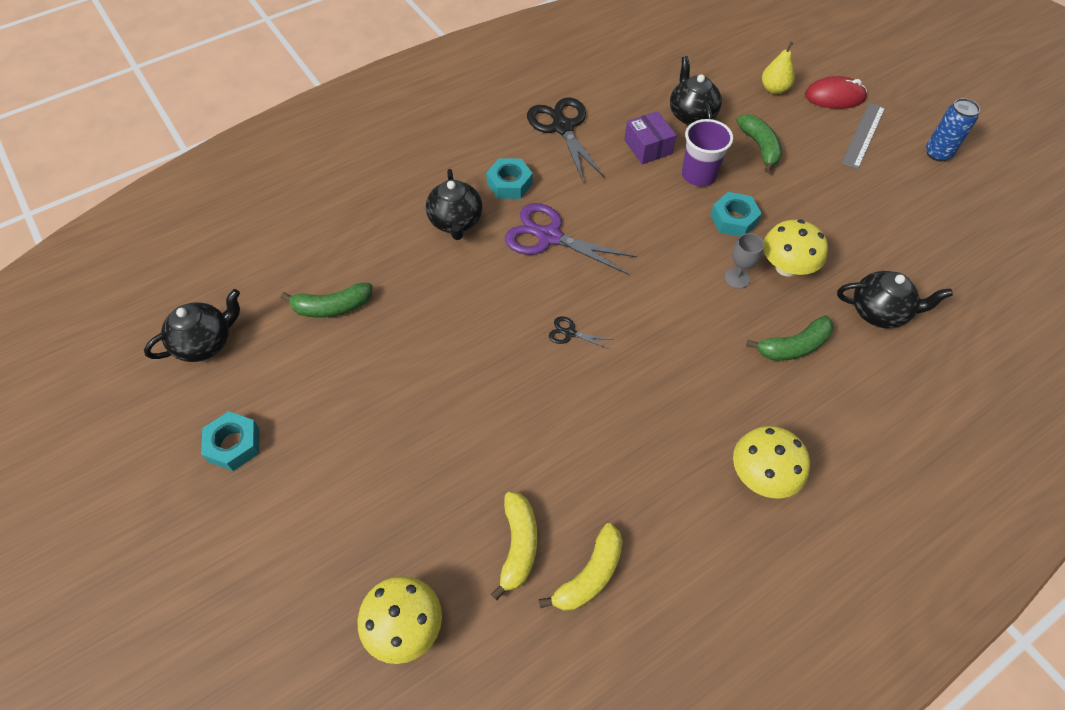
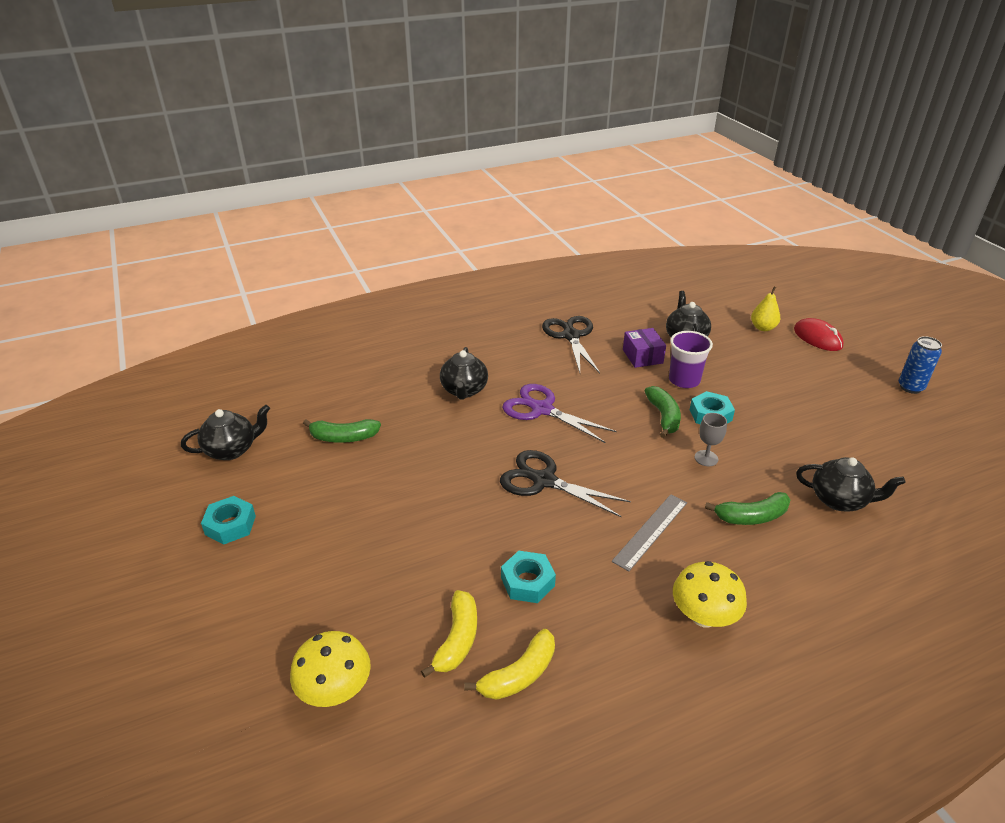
camera: 10 degrees right, 20 degrees down
(509, 183) = (516, 369): turquoise nut -> turquoise nut (527, 582)
(570, 333) = (544, 481): black scissors -> black scissors, size x2.23
(760, 147) = (743, 366): green banana -> green banana (663, 417)
(786, 267) = (754, 455): yellow mushroom -> none
(834, 97) = (817, 338): red mouse -> red mouse turned 45 degrees clockwise
(863, 135) = (841, 367): grey ruler -> grey ruler (650, 531)

